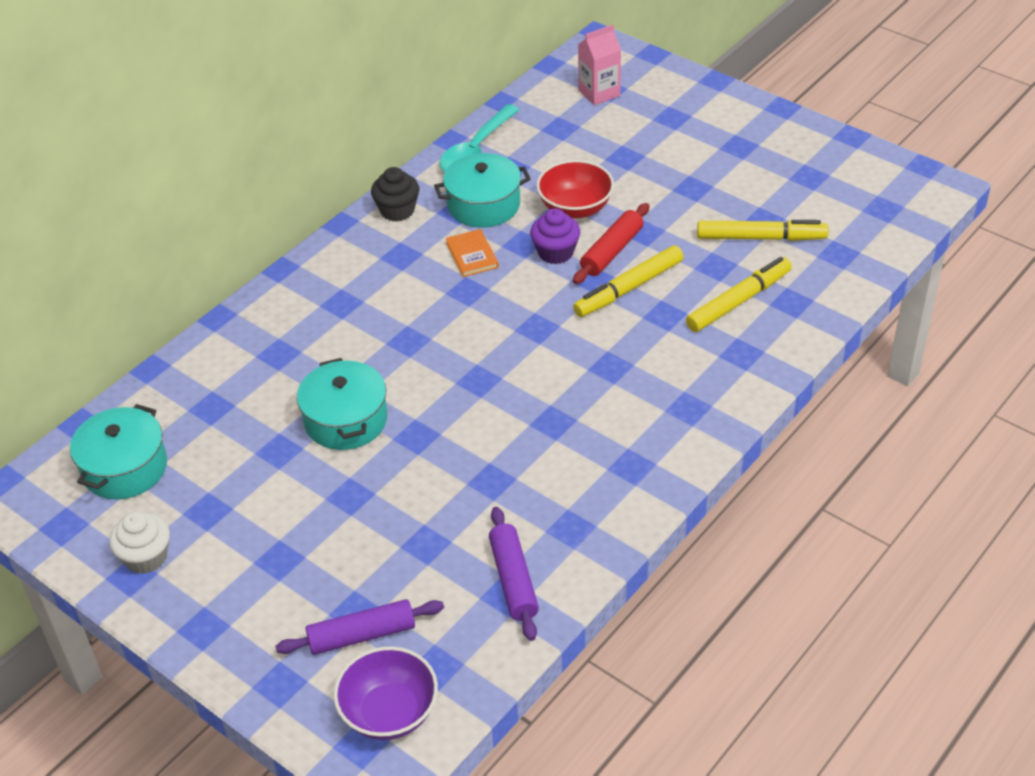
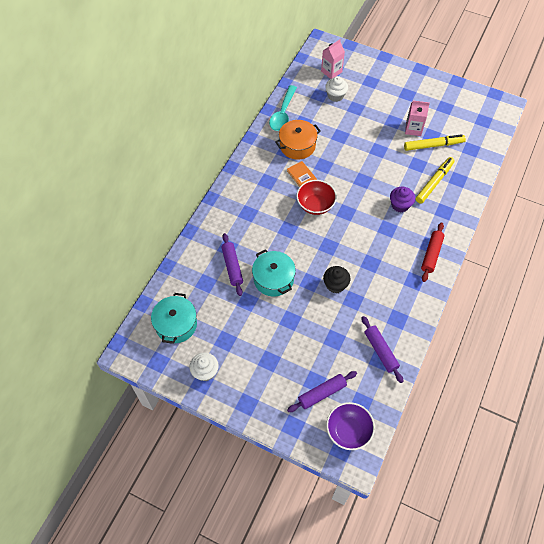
camera: 15 degrees left, 15 degrees up
(274, 387) = (232, 266): none -> purple rolling pin
(397, 210) = (256, 155): black cupcake -> black cupcake (335, 285)
(483, 205) = (297, 146): turquoise pot -> orange pot
(555, 252) = (341, 168): purple cupcake -> purple cupcake (400, 205)
(575, 208) = (342, 141): red bowl -> red bowl (315, 205)
(592, 132) = (335, 96): none -> white cupcake
(611, 251) = (367, 163): red rolling pin -> red rolling pin (431, 254)
(628, 288) = (381, 183): yellow marker -> none
(729, 205) = (413, 129): none -> pink carton

